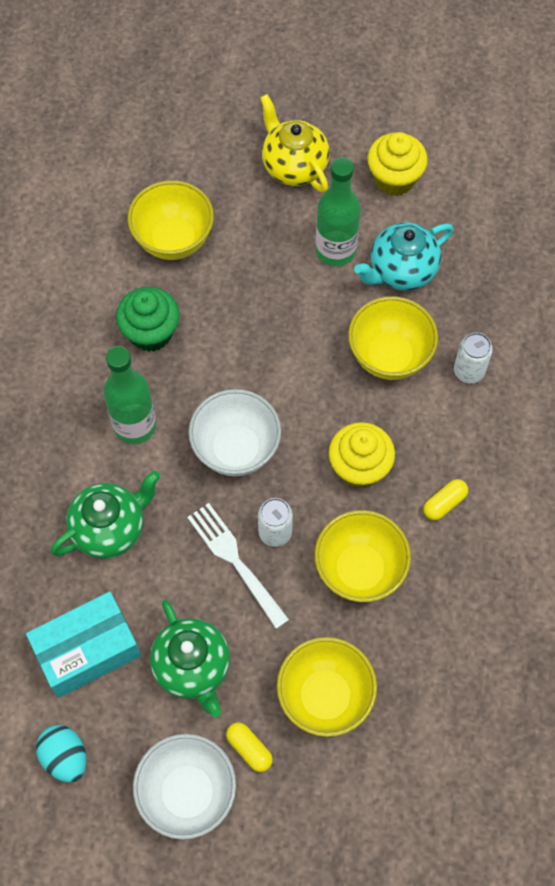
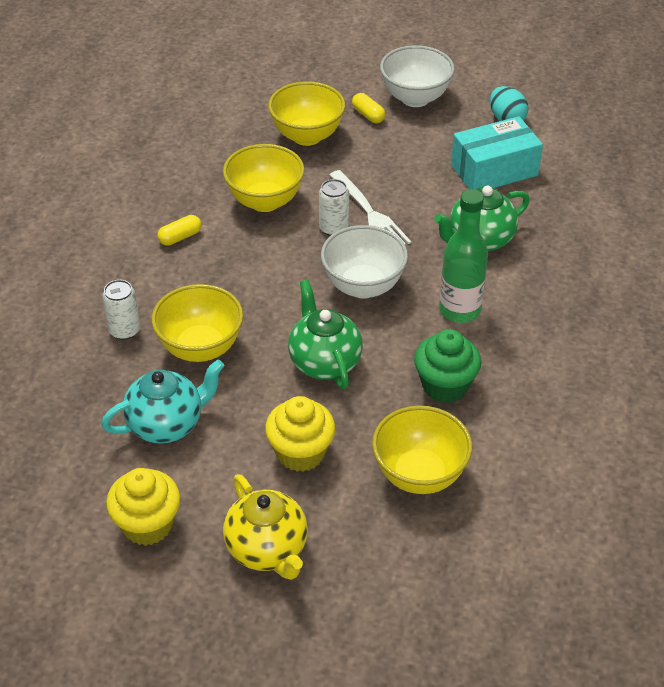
camera: 175 degrees left, 20 degrees down
(192, 667) = (409, 156): green teapot -> green teapot (324, 362)
(335, 250) = (235, 450): green bottle -> none
(359, 467) = (250, 266): yellow cupcake -> yellow cupcake (300, 453)

